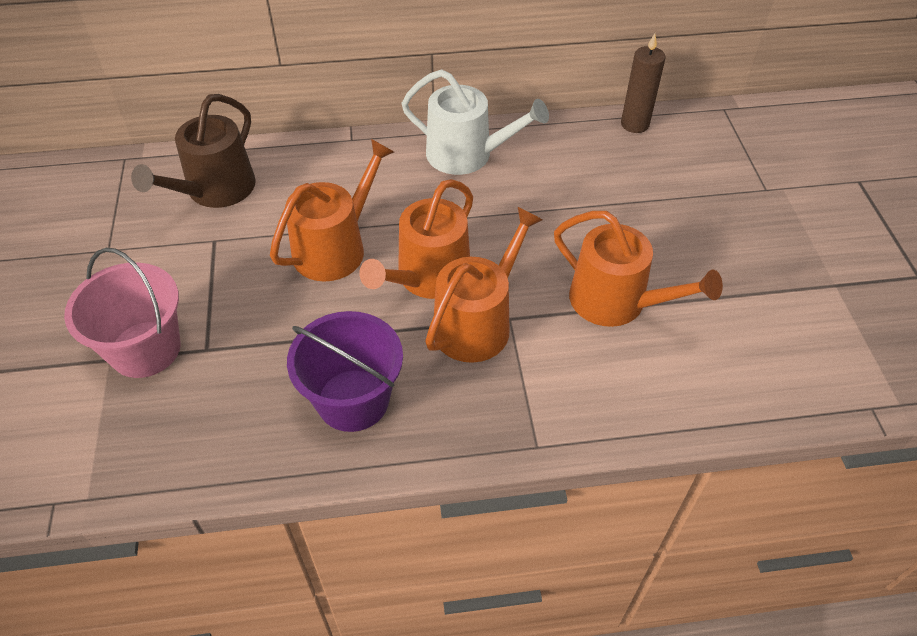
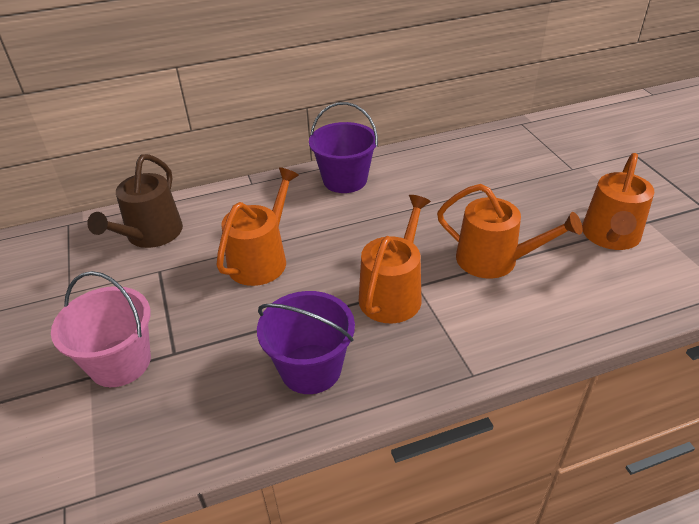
camera: 10 degrees left, 10 degrees down
(428, 277) = (343, 268): orange watering can -> orange watering can (610, 236)
(467, 155) = (345, 180): white watering can -> purple bucket
(634, 124) = (462, 142): brown candle -> none

